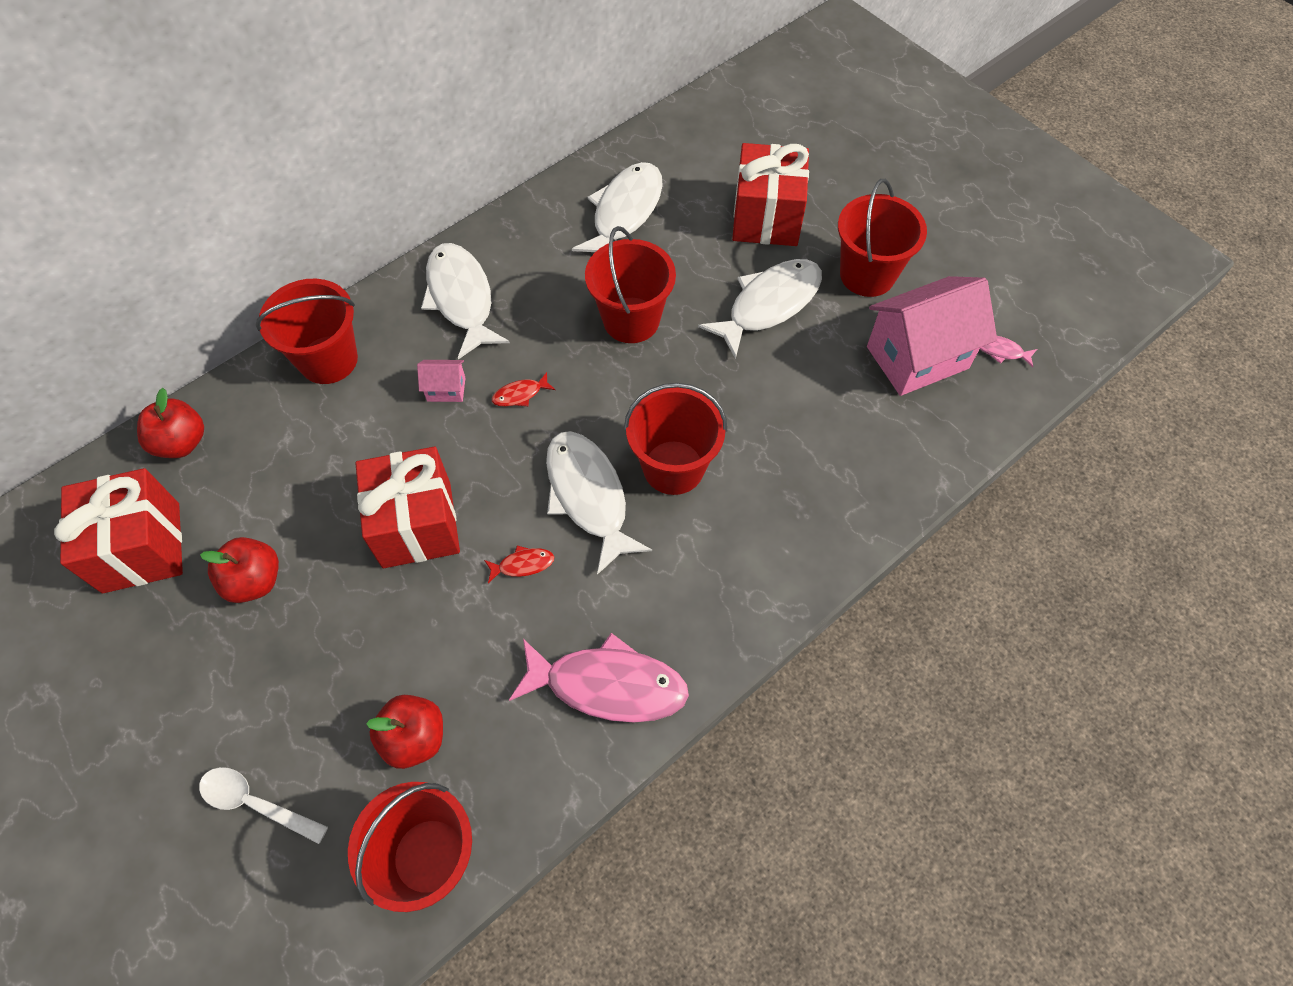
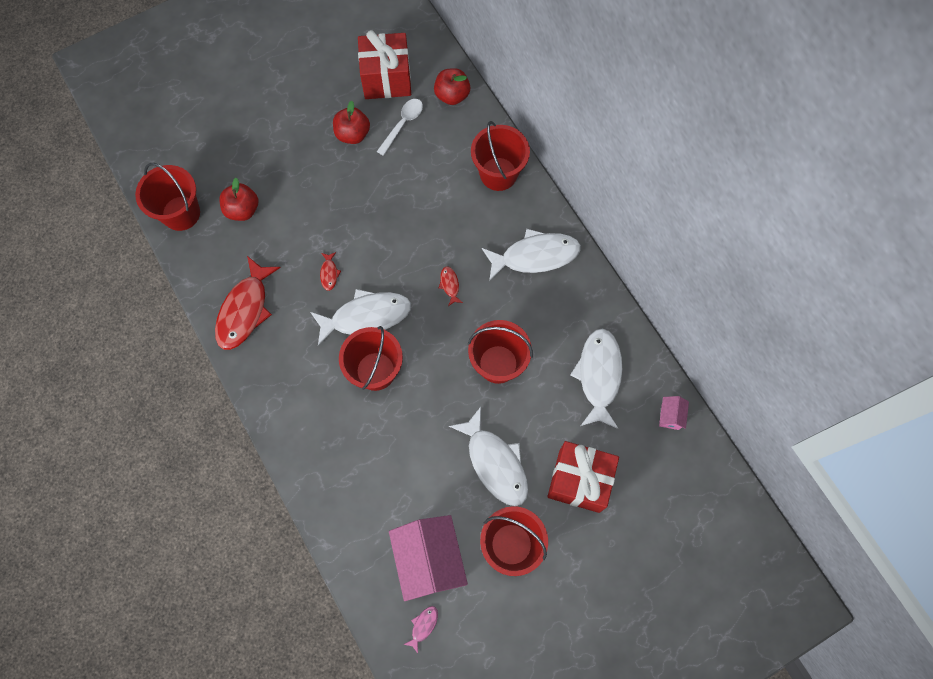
camera: 100 degrees right, 10 degrees up
(256, 803) = (230, 136): white spoon -> white spoon (403, 124)
(416, 524) = (369, 218): red gift -> none
(446, 389) = (462, 241): pink house -> pink house (670, 416)
(607, 685) = (245, 310): pink fish -> red fish
(624, 213) = (599, 375): white fish -> white fish turned 120 degrees counterclockwise

